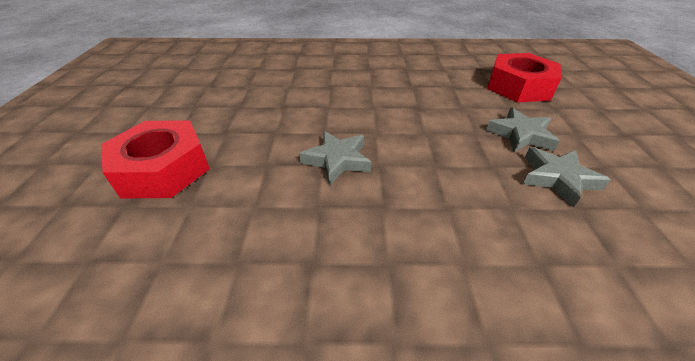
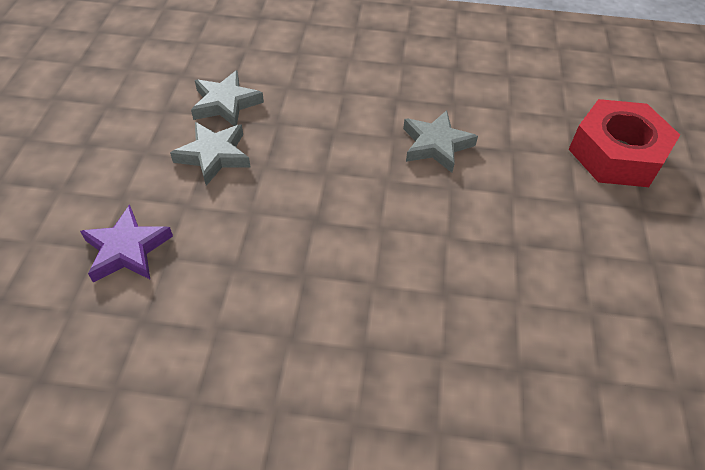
camera: 175 degrees left, 10 degrees up
(519, 87) = (127, 249): red nut -> purple star

